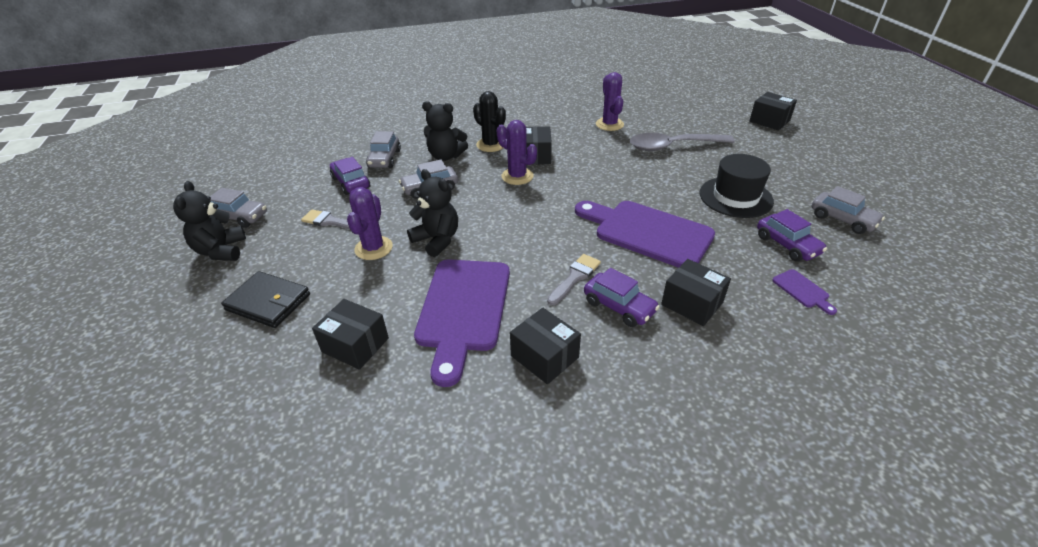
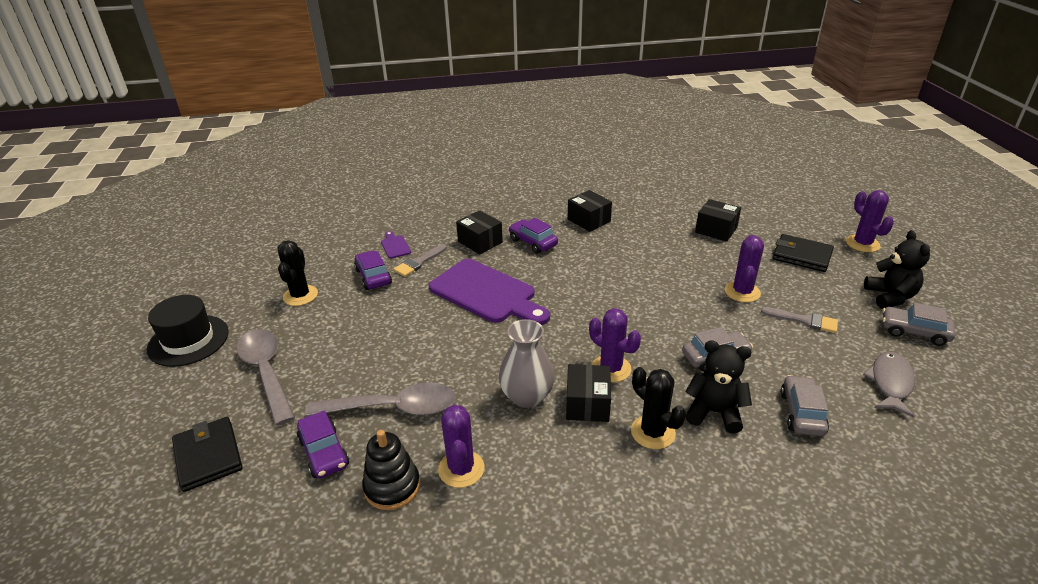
camera: 175 degrees left, 5 degrees down
(168, 328) = (862, 244): none -> purple cactus
(303, 179) = (890, 383): none -> grey fish
(351, 183) = (820, 372): purple car -> purple car (324, 453)
(437, 240) = (684, 296): black teddy bear -> none
(463, 309) = (647, 245): purple cutting board -> none
(575, 277) = (561, 261): grey brush -> grey brush (419, 262)
(580, 157) = (527, 396): none -> grey vase
(646, 116) = (392, 487): none -> black stacking toy
(735, 197) = (376, 325): black hat -> black hat (188, 340)
(769, 121) = (208, 456): black box -> black wallet
(790, 160) = (266, 372): none -> grey spoon
(842, 220) = (300, 295): grey car -> black cactus

